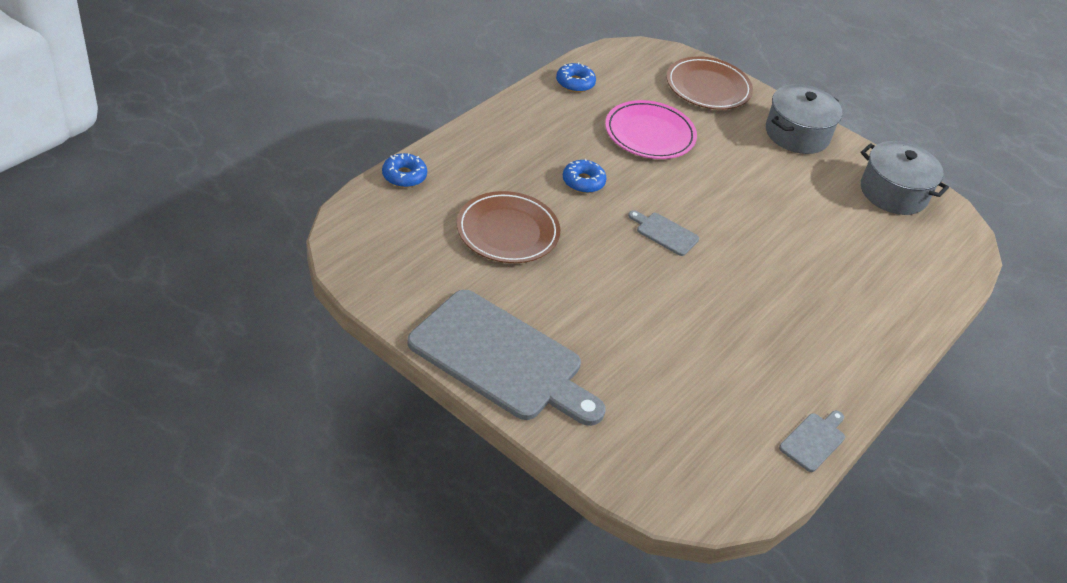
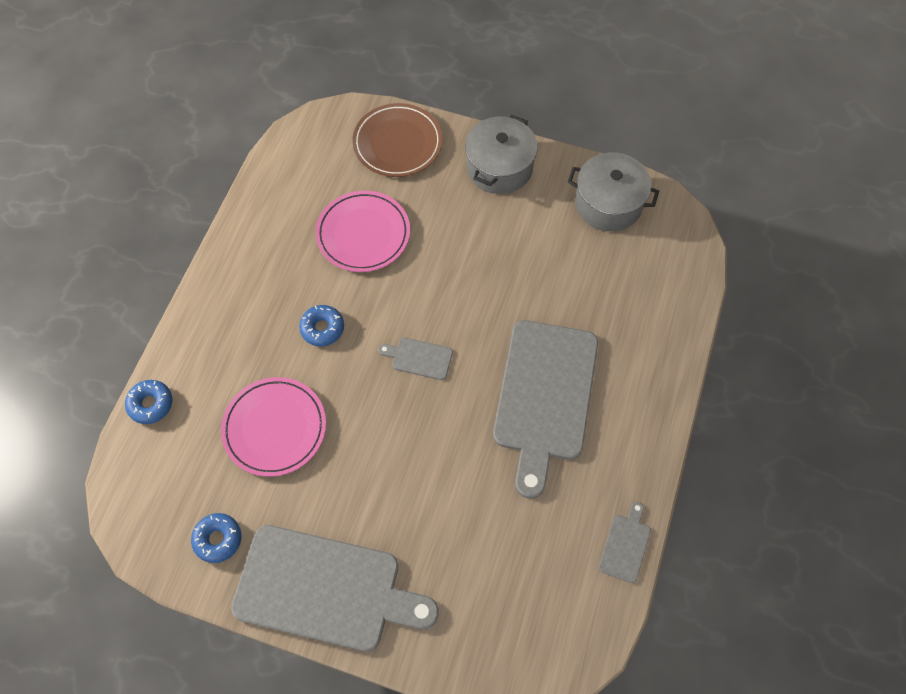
camera: 15 degrees left, 20 degrees up
(507, 231) = (275, 428): brown plate -> pink plate
(575, 83) = (269, 198): blue donut -> blue donut (218, 539)
(776, 303) = (545, 396): none -> grey cutting board

